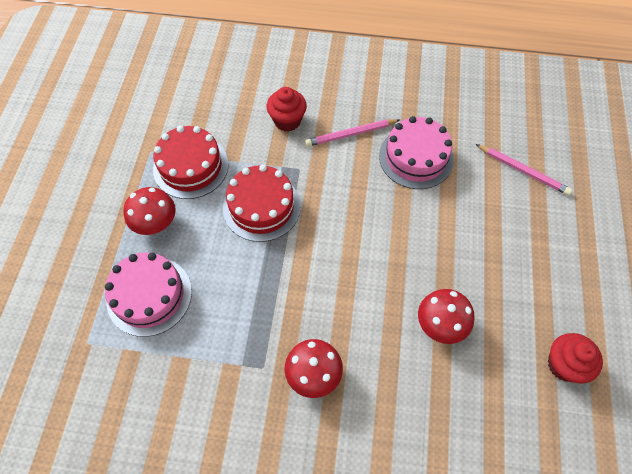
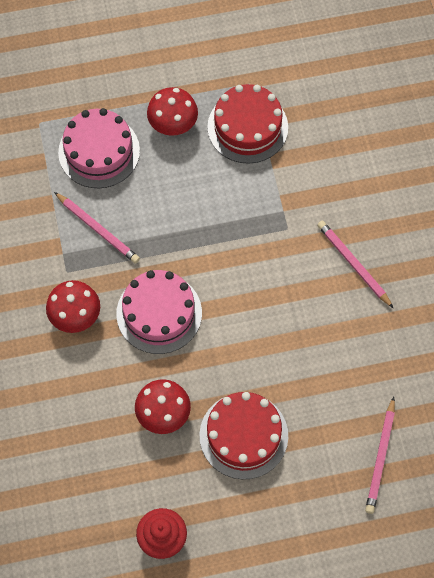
camera: 70 degrees right, 5 degrees up
(231, 323) = (98, 229): none -> pink pencil
(261, 207) = (228, 209): red cake -> red cake (243, 435)
(287, 121) = (344, 195): red cupcake -> none
(416, 157) = (351, 339): pink cake -> pink cake (159, 313)

